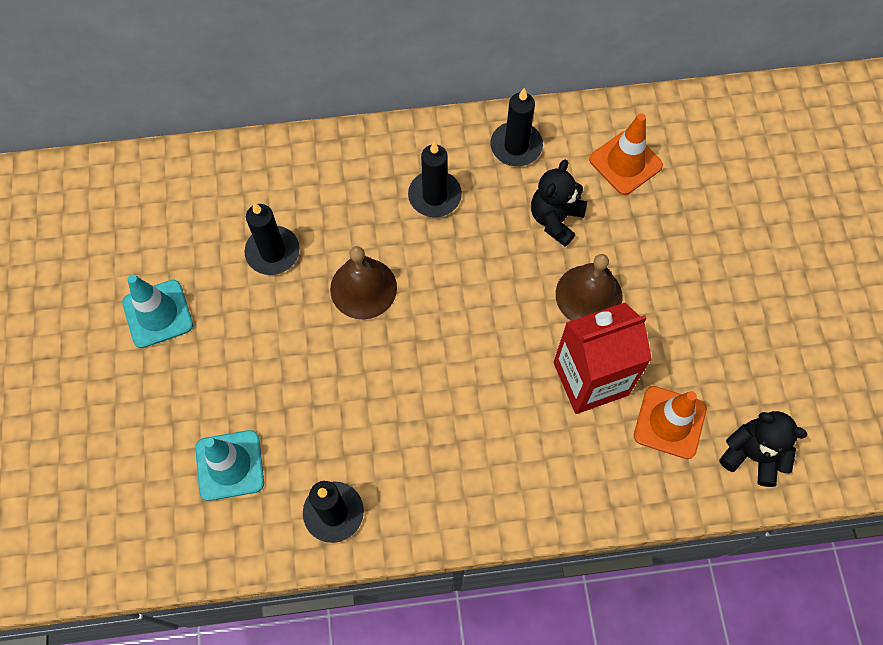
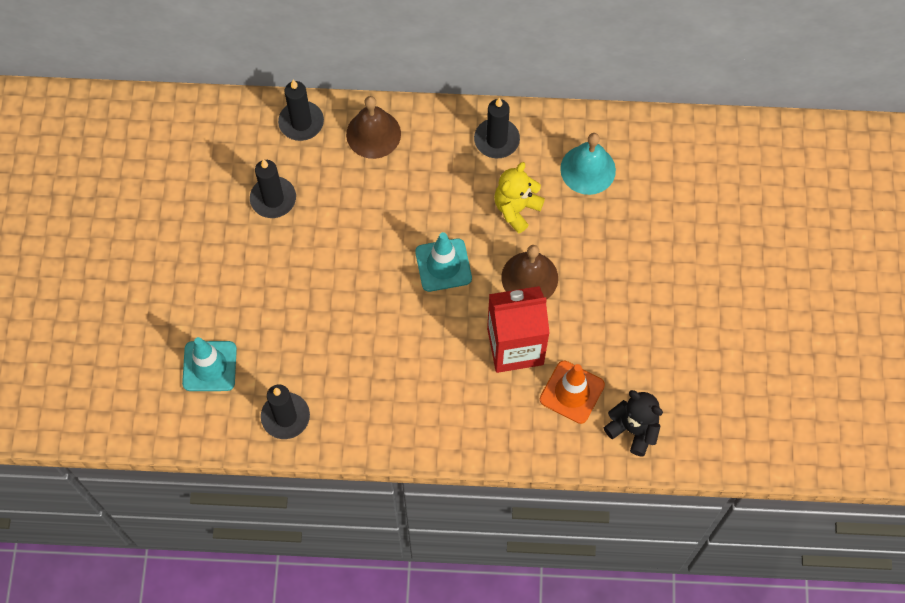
camera: 10 degrees right, 0 degrees up
(158, 314) = (170, 235): turquoise traffic cone -> turquoise traffic cone (443, 265)
(363, 288) = (343, 241): brown bell -> brown bell (373, 134)
(434, 196) = (418, 172): black candle -> black candle (301, 122)
(555, 219) = (516, 209): black teddy bear -> yellow teddy bear
(625, 163) = (588, 169): orange traffic cone -> turquoise bell

